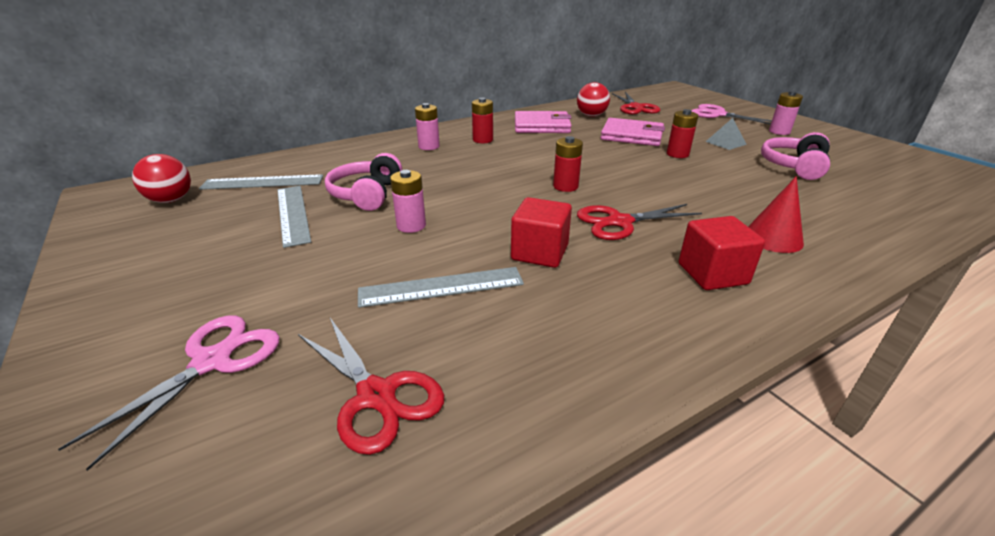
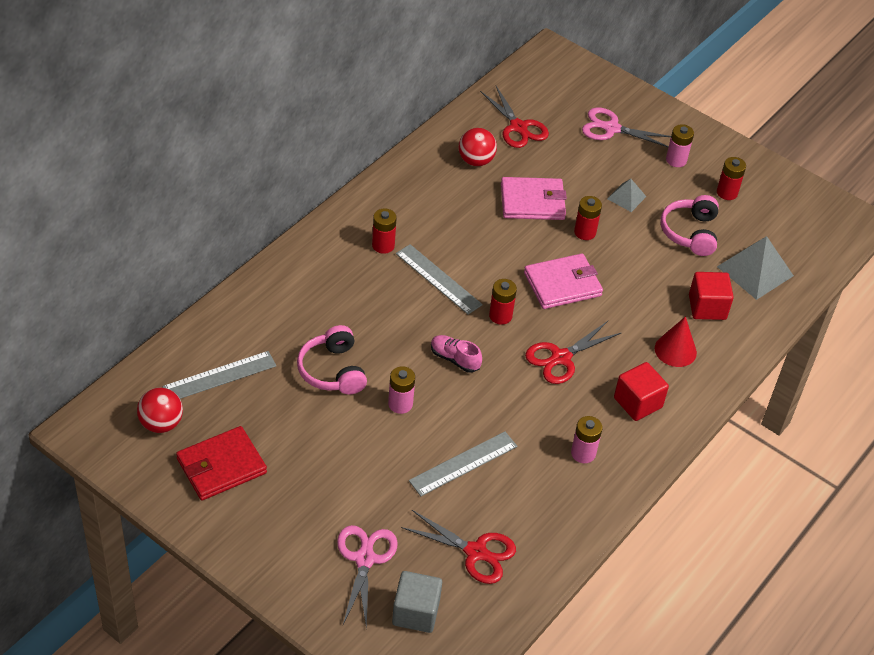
camera: 25 degrees left, 15 degrees up
(177, 237) = (221, 466): none -> red wallet
(196, 466) = (416, 612): none -> grey cube
(293, 214) = (290, 414): grey ruler -> grey ruler (438, 279)
(429, 146) = (335, 272): pink battery -> pink battery (583, 453)
(497, 205) = (454, 359): none -> pink shoe
(539, 252) = (514, 410): red cube -> red cube (707, 307)
(541, 126) = (431, 199): pink wallet -> pink wallet (562, 284)
(835, 151) = (727, 193): none -> red battery
(879, 197) = (755, 271): none -> grey pyramid

